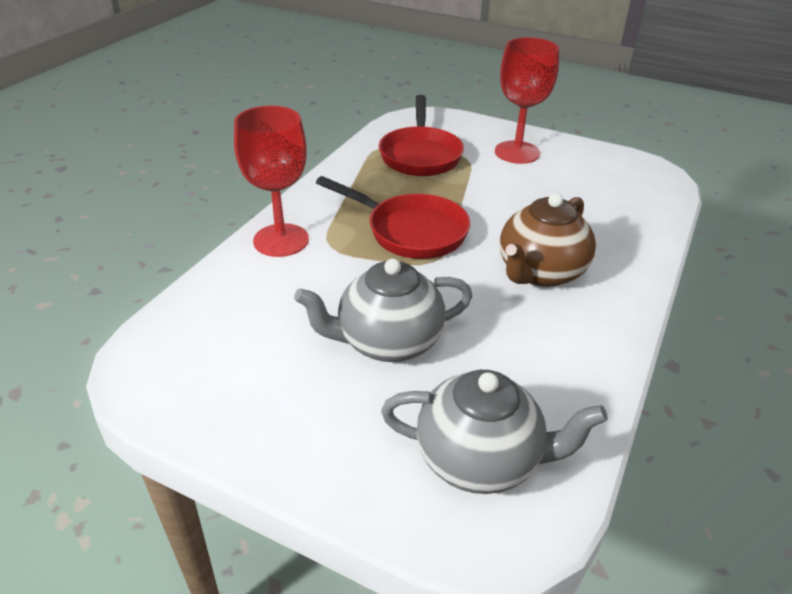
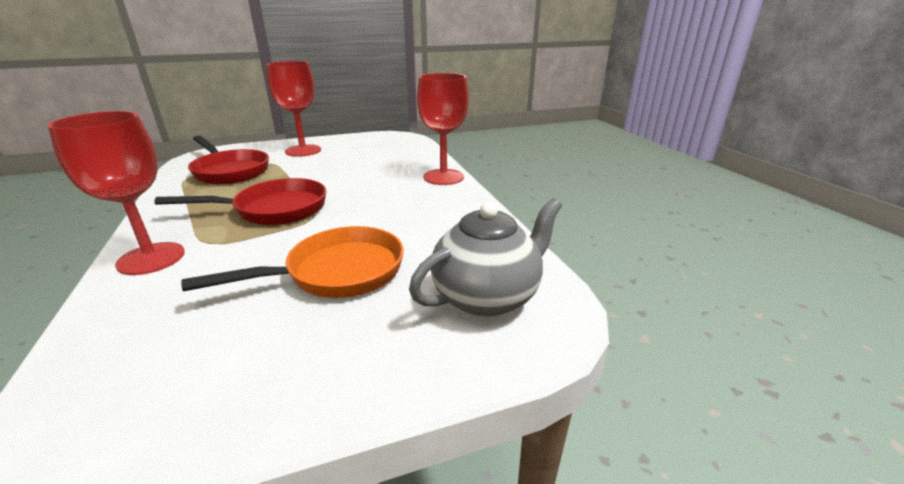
camera: 45 degrees left, 10 degrees down
(388, 342) = (337, 273): grey teapot -> orange pan
(540, 272) = (393, 195): brown teapot -> none
(630, 274) = (443, 177): none -> red goblet

